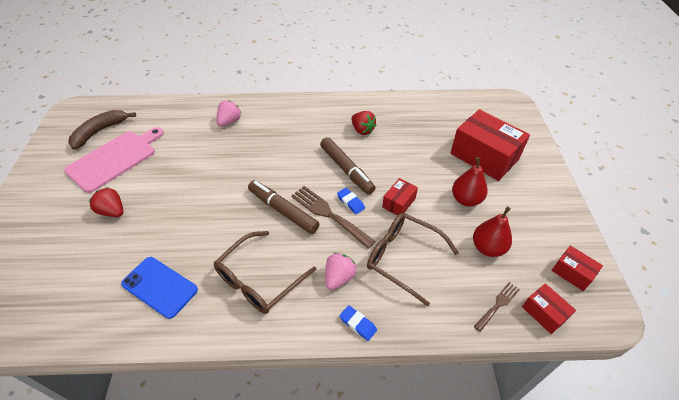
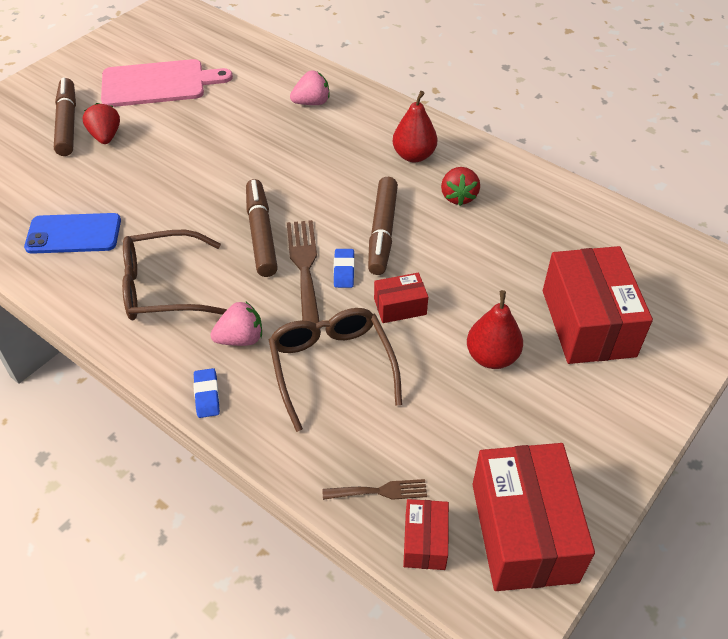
camera: 40 degrees right, 0 degrees up
(72, 218) = (68, 123): none -> brown marker
(100, 131) = (173, 46): brown banana -> none
(159, 287) = (74, 234): blue phone -> blue phone turned 75 degrees counterclockwise
(488, 248) = (448, 427): red pear -> red pear (414, 156)
(572, 273) = (523, 531): red box -> red box, size x2.06

